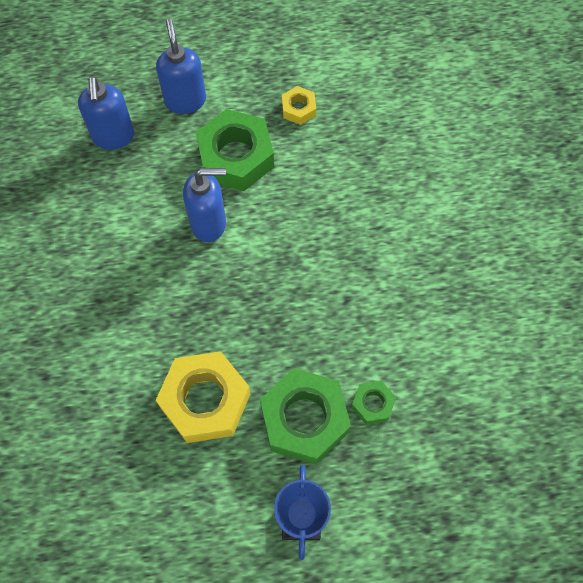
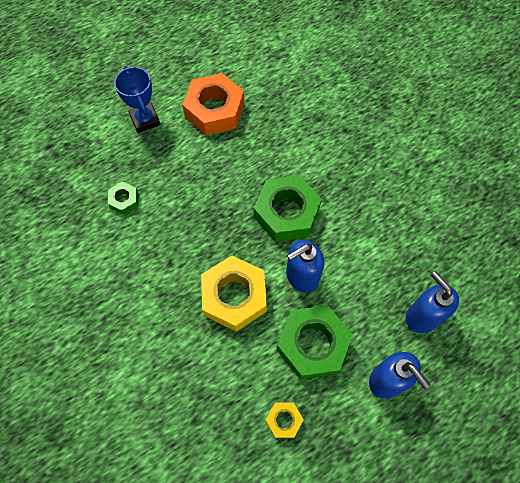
camera: 155 degrees right, 0 degrees up
(197, 491) = (214, 110): none -> orange nut
(205, 401) = (236, 158): yellow nut -> yellow nut (234, 296)
(304, 419) = (166, 173): green nut -> green nut (286, 213)

